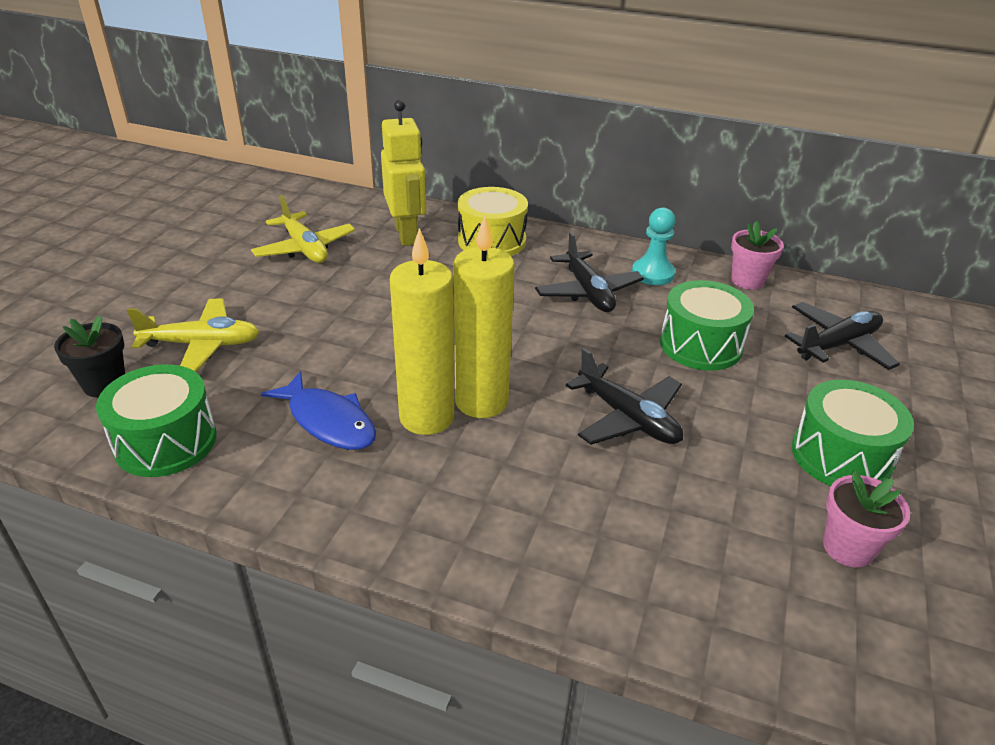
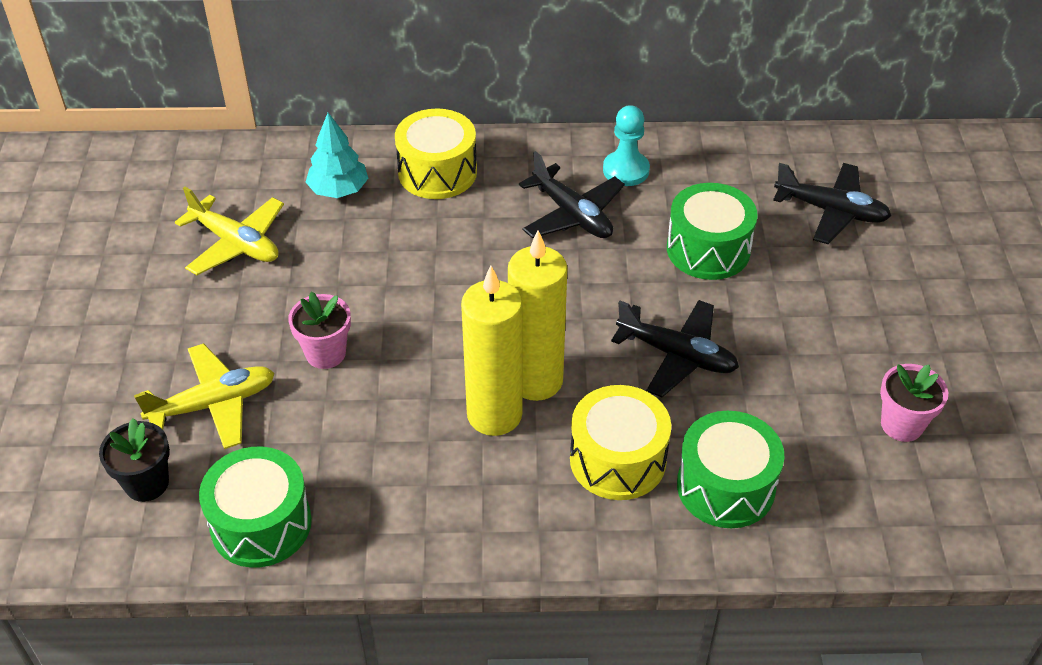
camera: 20 degrees left, 10 degrees up
(328, 421) = (404, 450): blue fish -> none
(407, 235) = (339, 190): yellow robot -> turquoise tree
(520, 488) = (617, 460): none -> yellow drum
(747, 280) = (721, 152): pink flower pot -> pink flower pot (325, 353)
(837, 345) = (831, 211): black plane -> black plane turned 75 degrees clockwise
(841, 456) = (870, 336): green drum -> green drum (725, 486)

